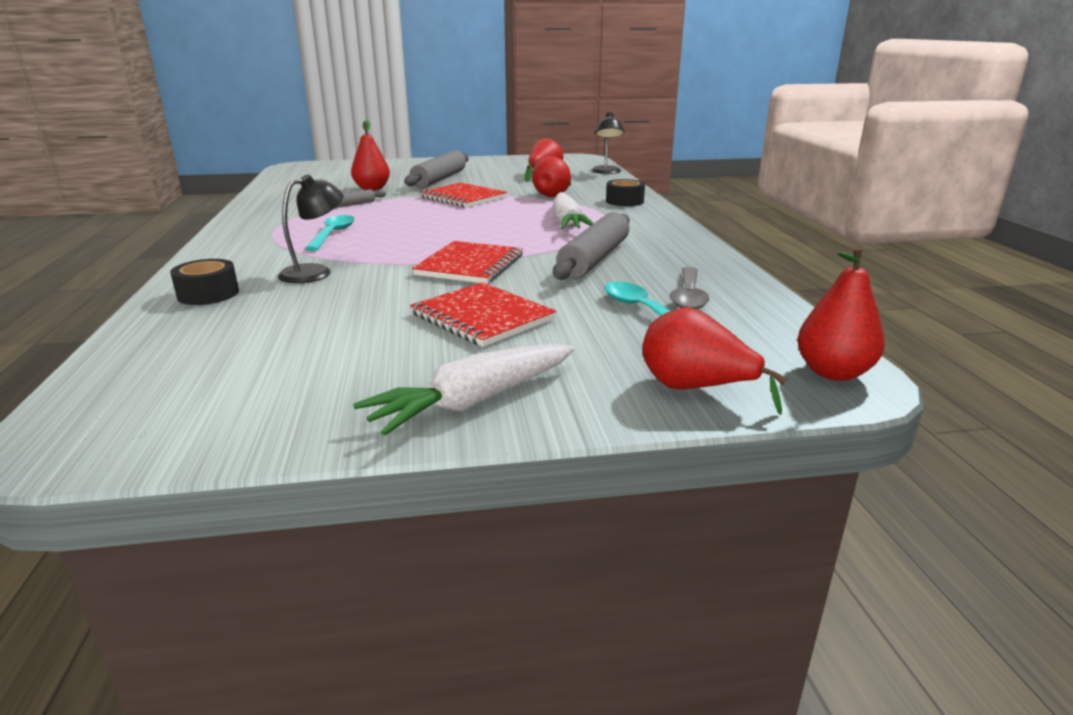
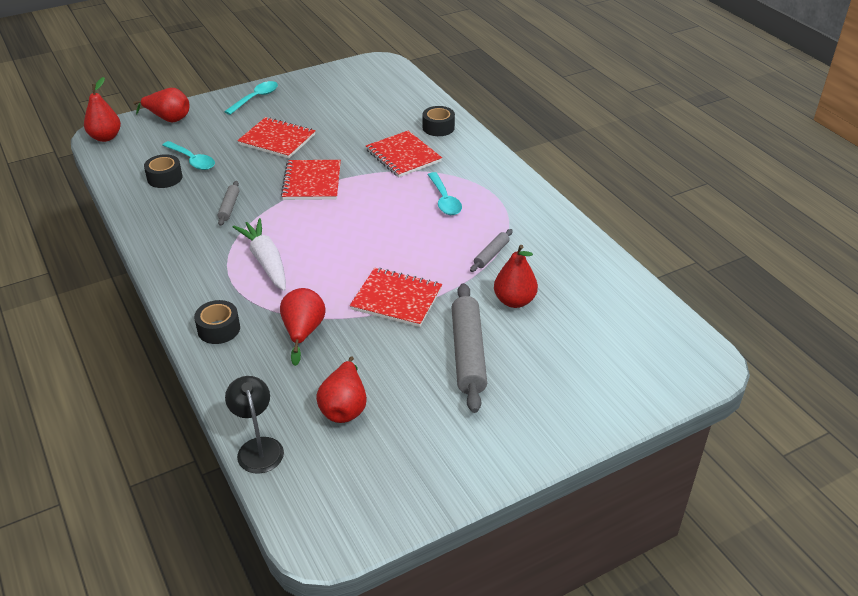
camera: 160 degrees right, 15 degrees up
(315, 272) = (403, 156): black lamp -> red notebook
(474, 402) = (255, 98): white carrot -> turquoise spoon
(594, 259) = (229, 207): grey rolling pin -> grey rolling pin, size x0.50
(688, 296) = (165, 178): grey spoon -> black tape

